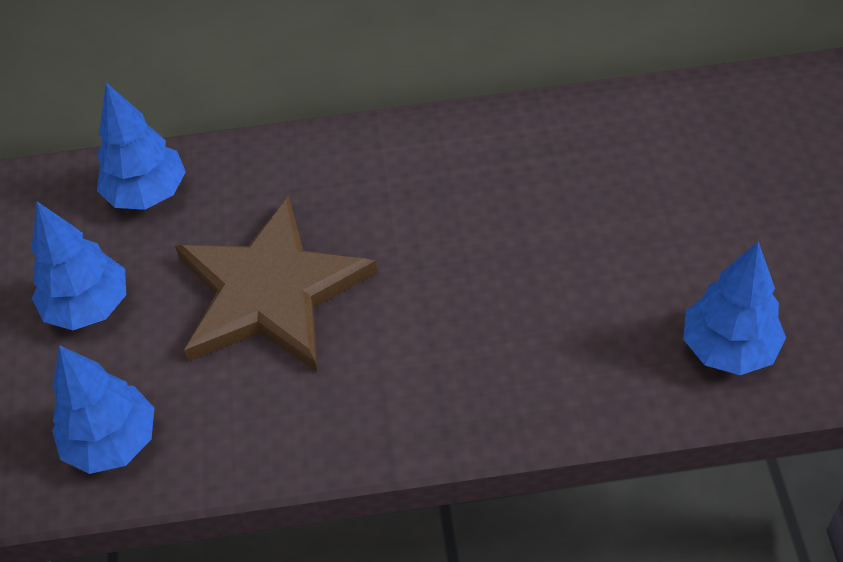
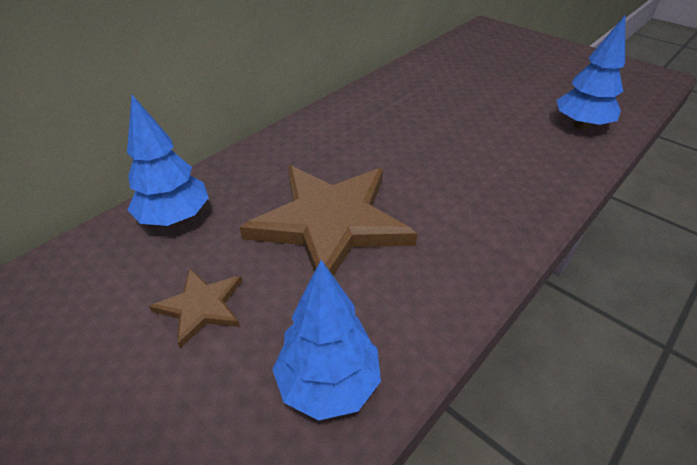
camera: 45 degrees left, 10 degrees down
(88, 307) = (201, 307): blue tree -> brown star

